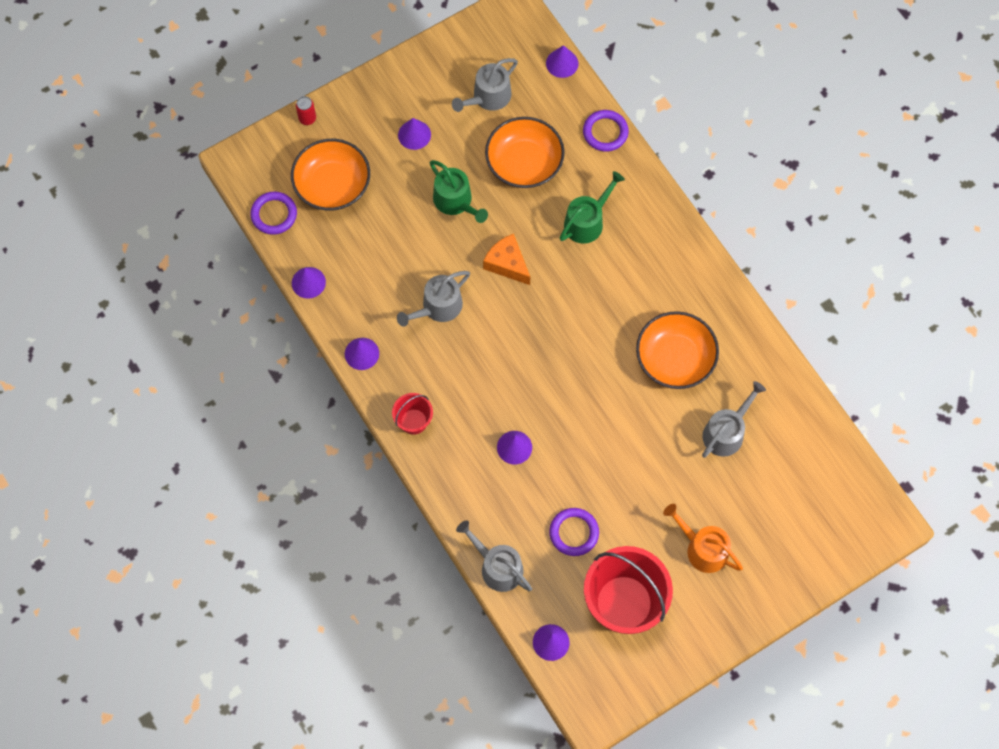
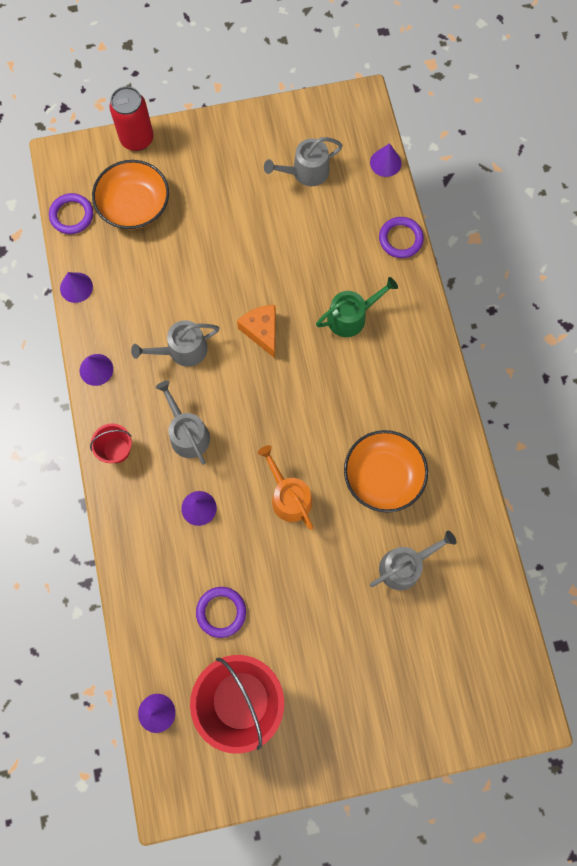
camera: 20 degrees right, 5 degrees up
(307, 118) = (137, 139): red can -> red can, size x2.03
(414, 134) = (225, 184): purple cone -> none
(455, 201) = (238, 257): green watering can -> none
(497, 567) = (136, 619): grey watering can -> grey watering can (187, 433)
(524, 163) = (315, 243): orange bowl -> none
(703, 548) = (338, 674): orange watering can -> orange watering can (288, 496)

